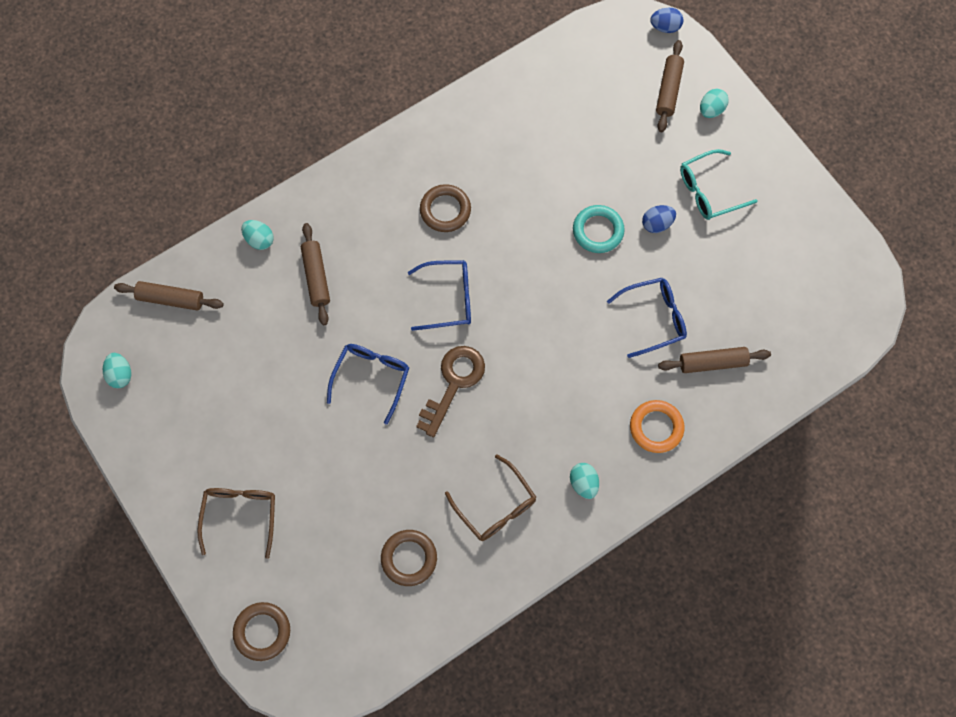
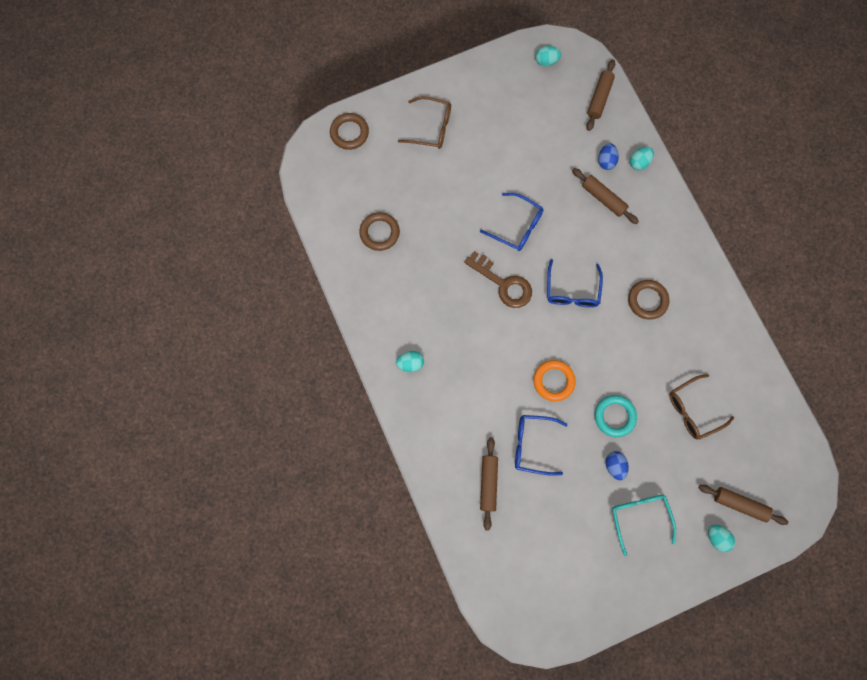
camera: 100 degrees right, 5 degrees up
(316, 277) = (603, 198): brown rolling pin -> brown rolling pin turned 45 degrees clockwise
(496, 506) = (405, 298): brown glasses -> brown glasses (693, 410)
(654, 318) = (533, 445): blue glasses -> blue glasses turned 105 degrees clockwise
(656, 427) = (443, 427): orange ring -> orange ring (553, 381)
(665, 27) = (804, 516): blue egg -> blue egg (606, 161)

